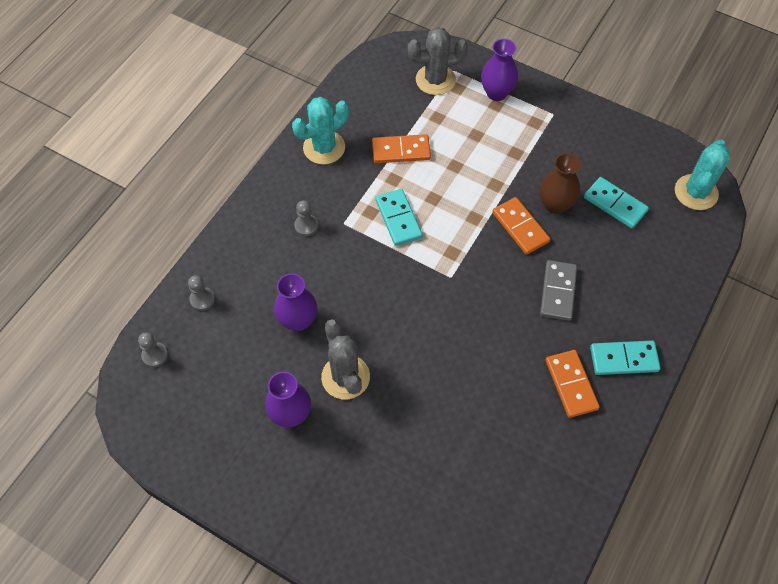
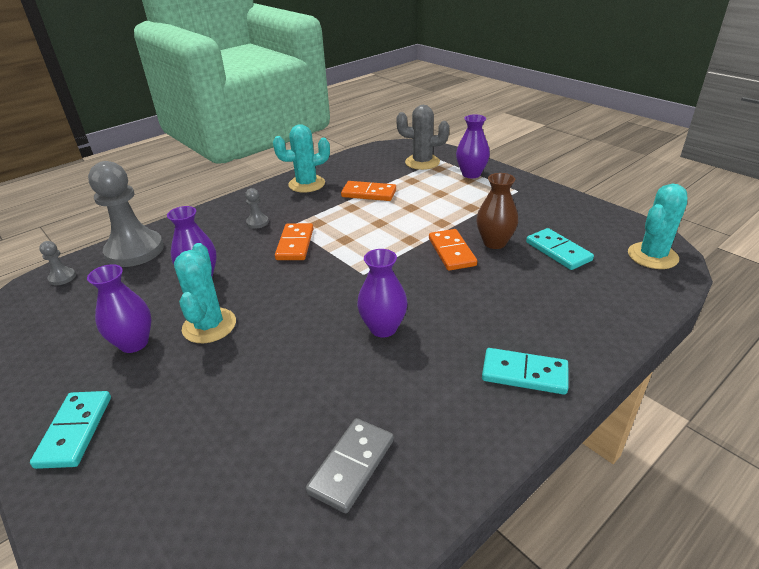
camera: 20 degrees right, 25 degrees down
(202, 299) = (135, 251): grey pawn -> grey pawn, size x2.38
(345, 377) = (209, 326): grey cactus -> turquoise cactus
(398, 219) = (339, 230): turquoise domino -> turquoise domino (75, 431)
(498, 340) = (383, 328): none -> purple vase
(558, 292) = (469, 303): grey domino -> grey domino (352, 466)
(571, 384) = (448, 384): orange domino -> orange domino (295, 244)

